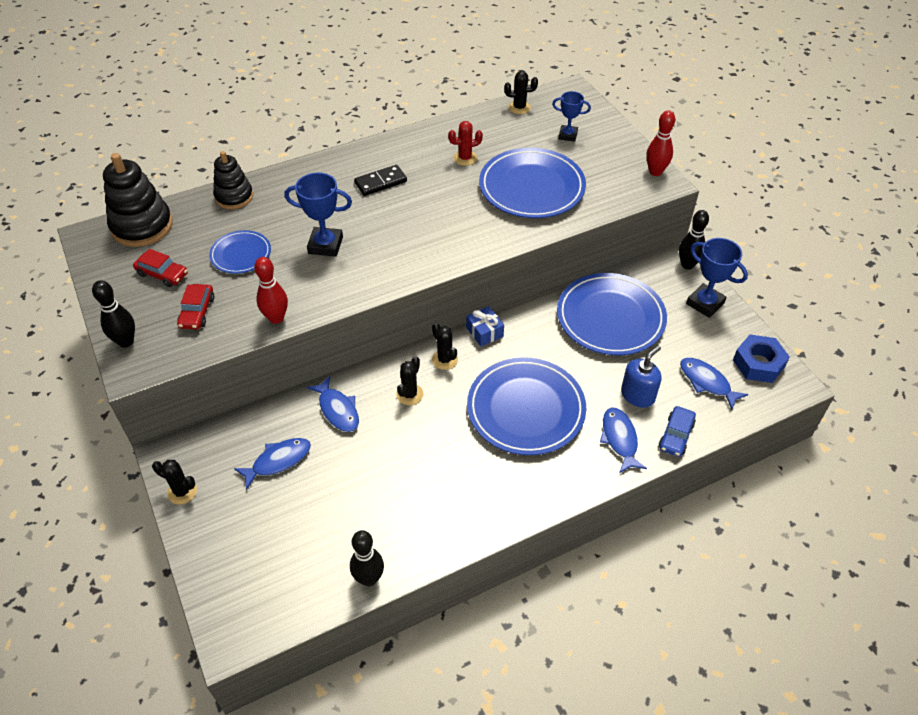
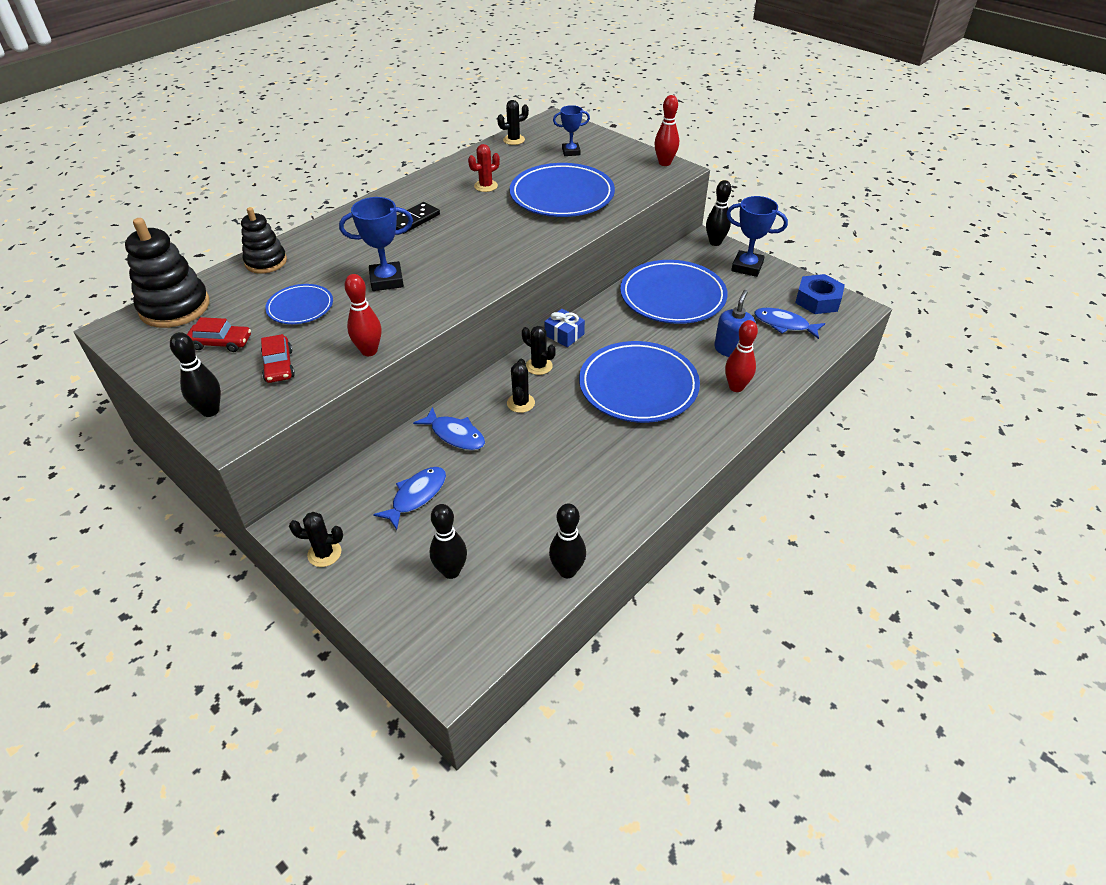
camera: 20 degrees left, 5 degrees down
(273, 544) = (451, 571): none -> black bowling pin
(619, 439) = (736, 387): blue fish -> red bowling pin
(676, 435) = (782, 371): blue car -> none

